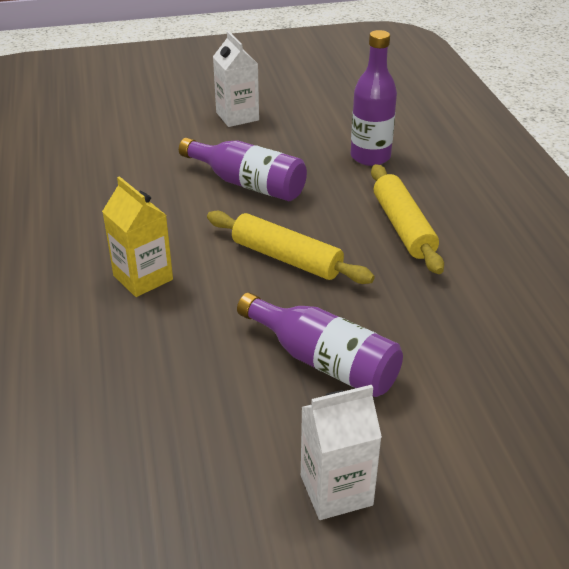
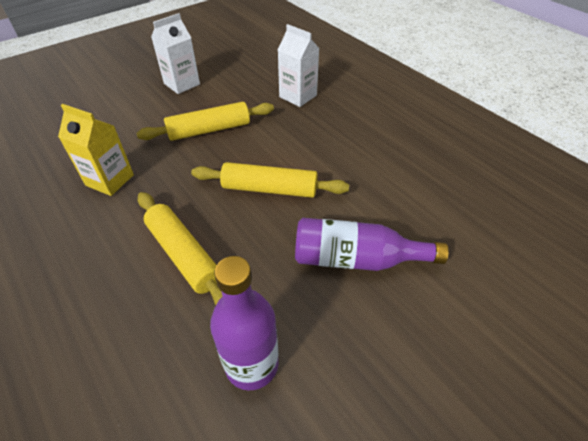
camera: 155 degrees right, 10 degrees up
(143, 278) = (354, 144): yellow carton -> yellow carton (110, 180)
(237, 116) = (470, 389): white carton -> white carton (298, 96)
(324, 361) = (209, 130): purple bottle -> yellow rolling pin

